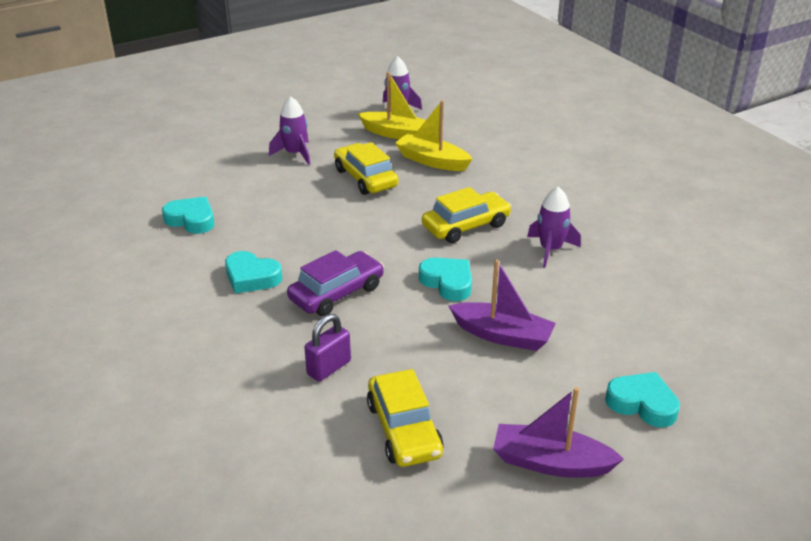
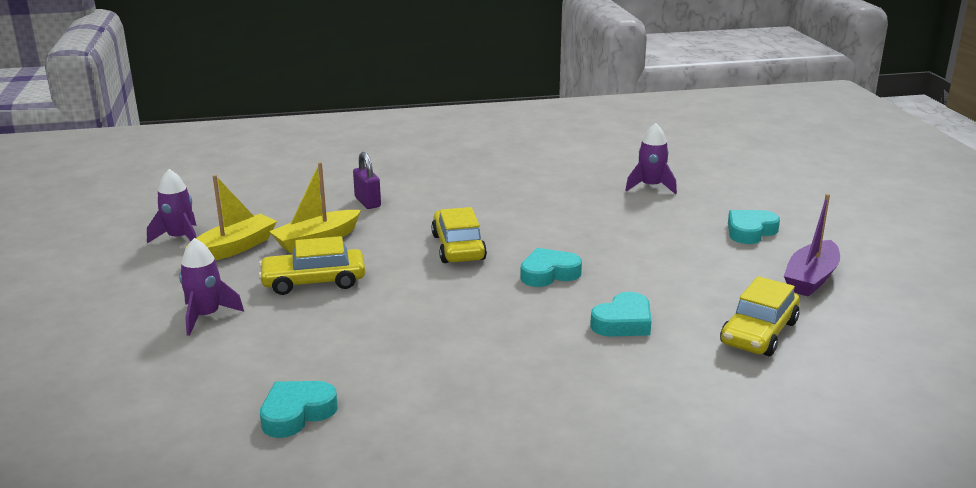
camera: 70 degrees left, 10 degrees down
(251, 277) = (466, 383): turquoise heart -> turquoise heart (623, 322)
(329, 368) = (657, 357): purple padlock -> purple padlock (367, 202)
(337, 293) = (531, 334): purple car -> none
(404, 429) = (758, 333): yellow car -> yellow car turned 120 degrees clockwise
(502, 335) = (643, 265): purple boat -> none
(550, 249) = (527, 219): purple rocket -> purple rocket (651, 187)

